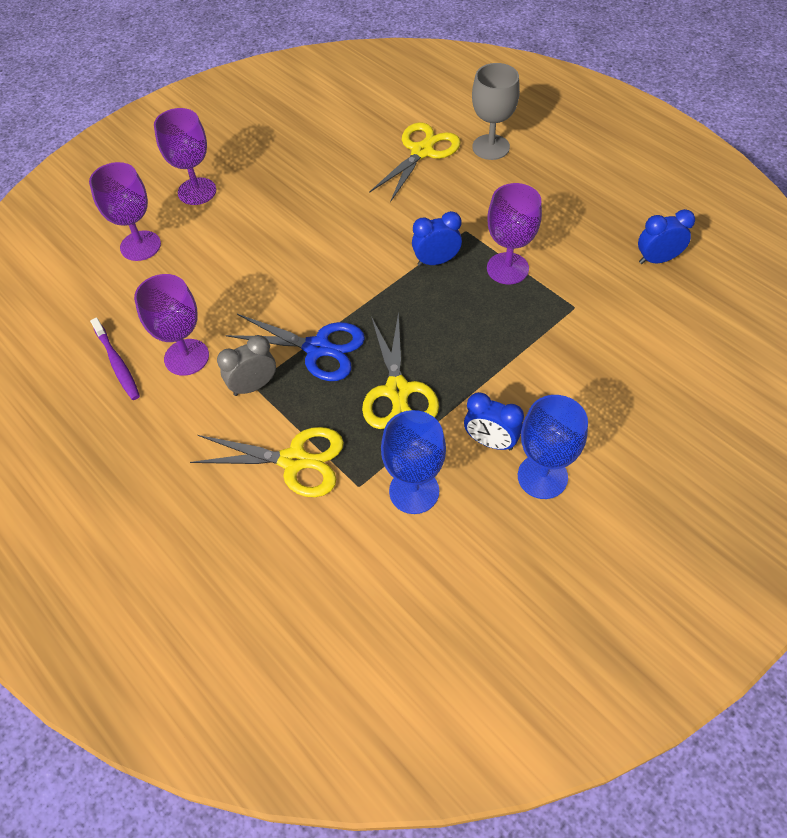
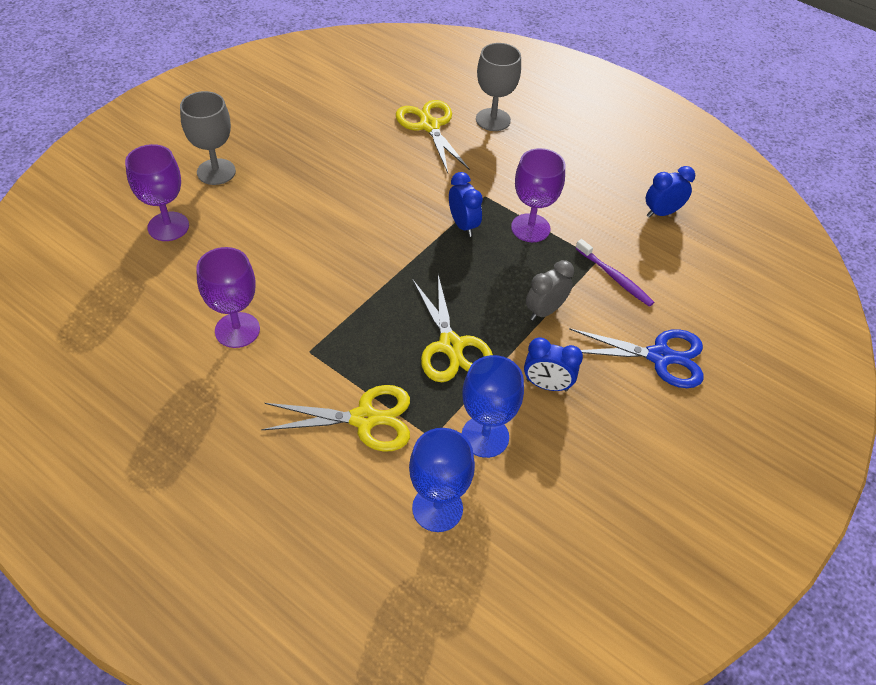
camera: 15 degrees left, 5 degrees down
(117, 363) = (167, 341): purple toothbrush -> purple toothbrush (615, 278)
(197, 191) = (216, 172): purple goblet -> grey goblet
(253, 386) = (310, 352): grey clock -> grey clock (545, 311)
(317, 348) = (366, 312): blue scissors -> blue scissors (659, 356)
(422, 152) = (429, 126): yellow scissors -> yellow scissors turned 45 degrees counterclockwise
(436, 261) = (463, 225): blue clock -> blue clock turned 90 degrees clockwise
(542, 476) = (600, 412): blue goblet -> blue goblet (437, 508)

